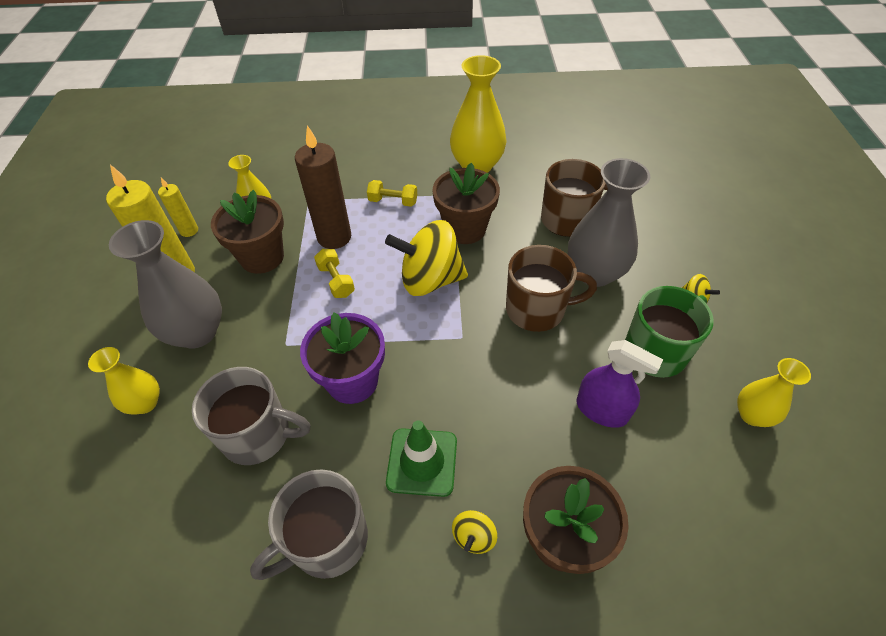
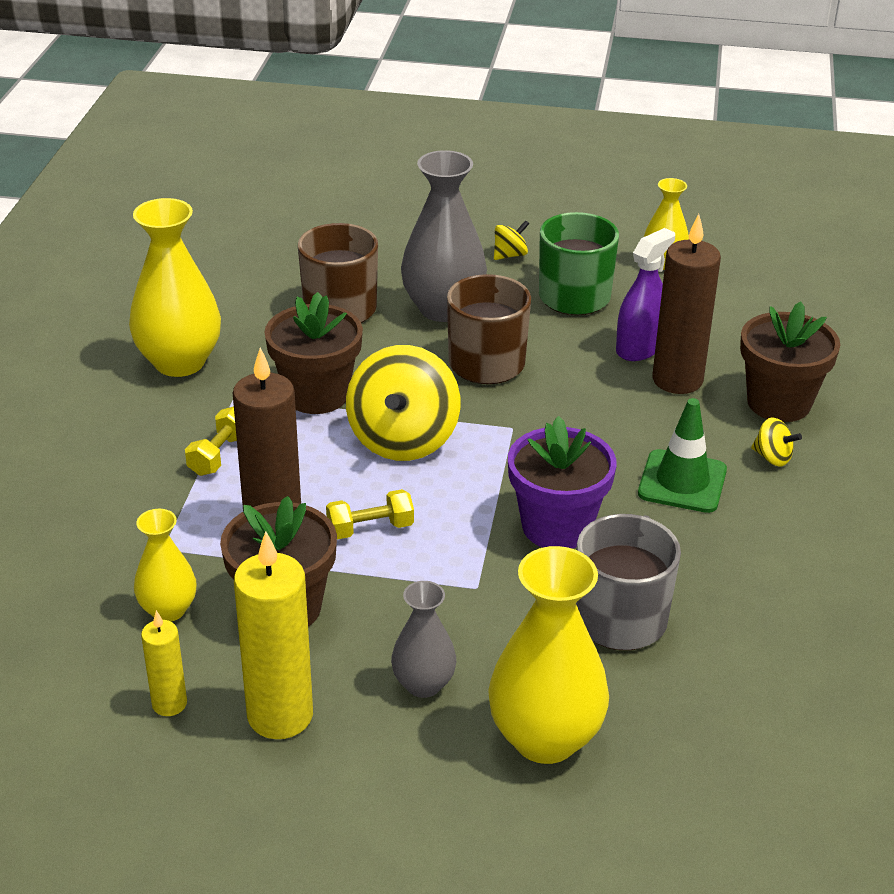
camera: 80 degrees left, 15 degrees down
(145, 403) = (545, 738): yellow vase -> yellow vase, size x1.77
(197, 332) = (423, 684): grey vase -> grey vase, size x0.57
(327, 540) = (768, 563): grey mug -> none
(565, 445) = (677, 380): none -> brown candle

